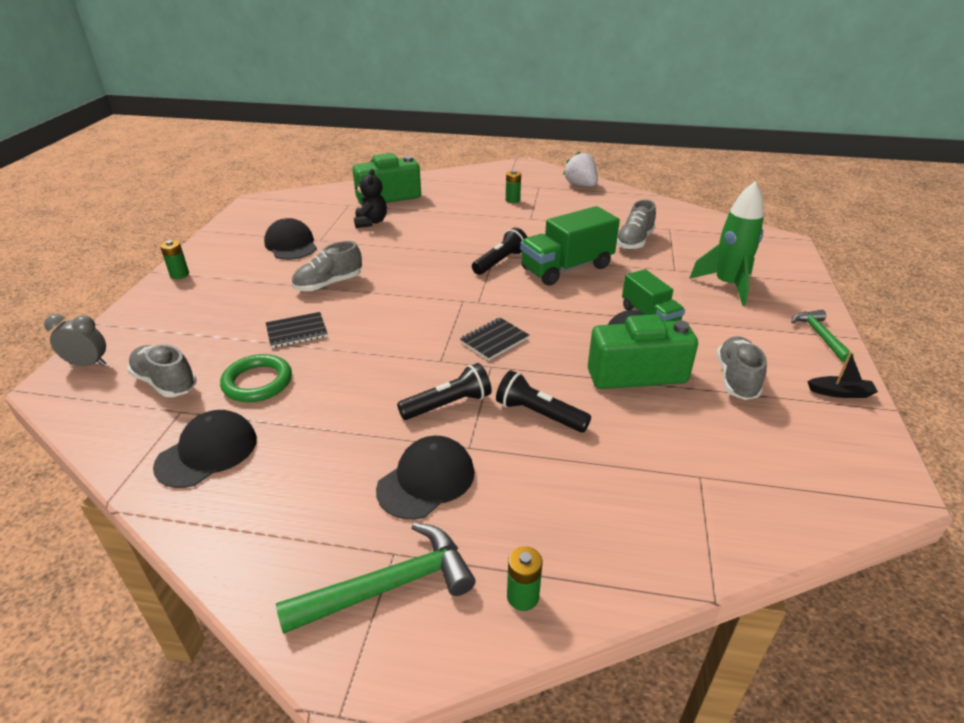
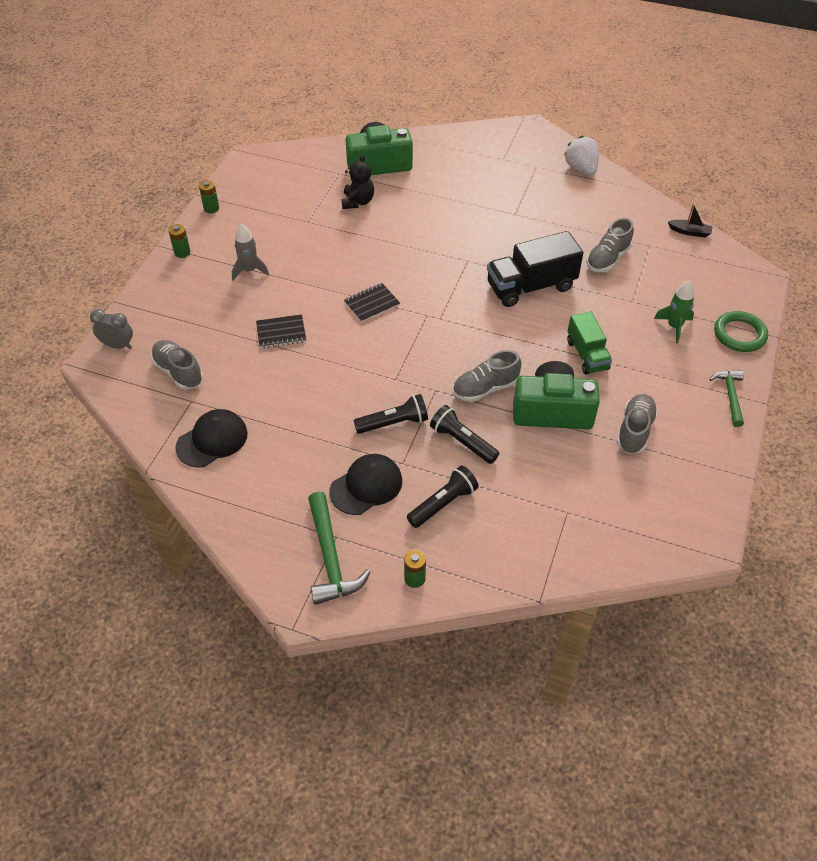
camera: 10 degrees right, 15 degrees up
(257, 282) = (249, 270): none -> grey rocket
(257, 382) = (248, 381): green ring -> green ring (739, 334)
(291, 244) = (280, 225): black cap -> none
(328, 284) = (311, 280): grey shoe -> grey shoe (485, 388)
(390, 586) = (330, 558): green hammer -> green hammer turned 90 degrees clockwise
(494, 340) = (444, 363): black notebook -> black notebook (371, 304)
(500, 262) = (471, 271): black flashlight -> black flashlight (443, 504)
(512, 200) = (504, 184): green battery -> green battery (211, 208)
(566, 268) = (531, 286): green truck -> black truck
(727, 285) = (674, 327): green rocket -> green rocket, size x0.63
(840, 393) = (715, 456): black boat -> black boat (689, 232)

